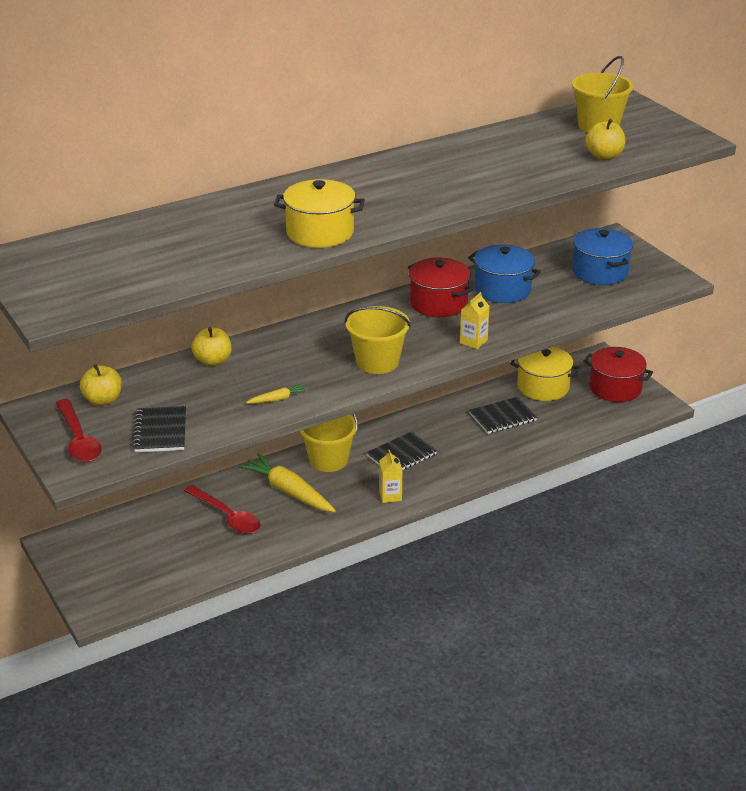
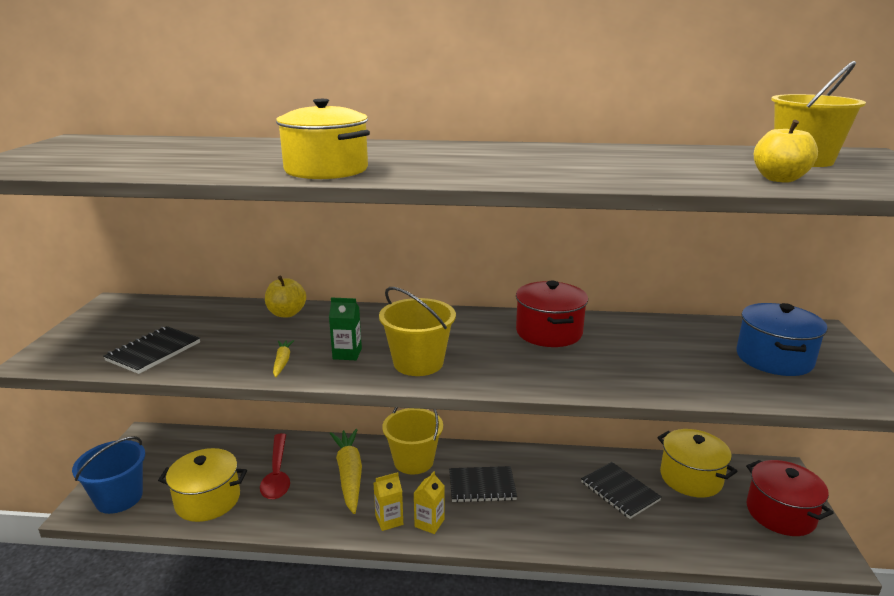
camera: 35 degrees right, 10 degrees down
(78, 440) = (94, 335): red spoon -> none
(103, 400) = (164, 313): yellow apple -> none
(114, 591) = (119, 498): none -> blue bucket
(195, 558) = (208, 500): none -> yellow pot
(278, 399) = (282, 362): yellow carrot -> yellow carrot turned 105 degrees counterclockwise
(316, 375) = (347, 354): none -> green carton
(473, 341) = (542, 378): yellow carton -> yellow carton (389, 520)
(502, 289) = (633, 341): blue pot -> none
(502, 417) = (619, 491): black notebook -> black notebook turned 45 degrees clockwise

